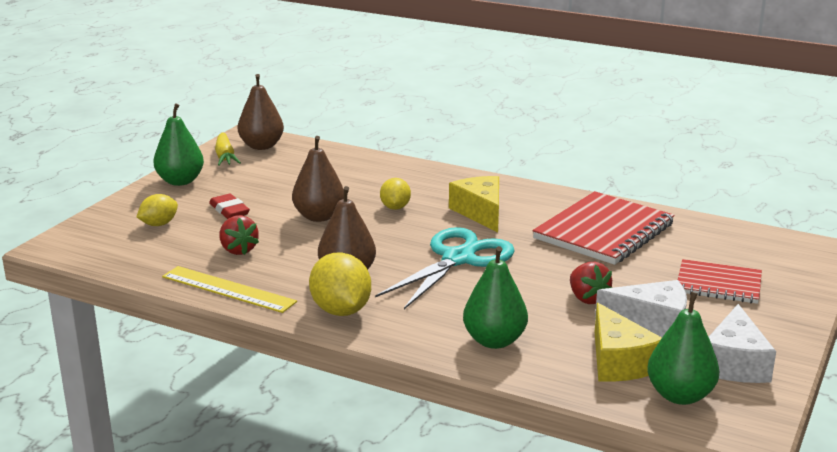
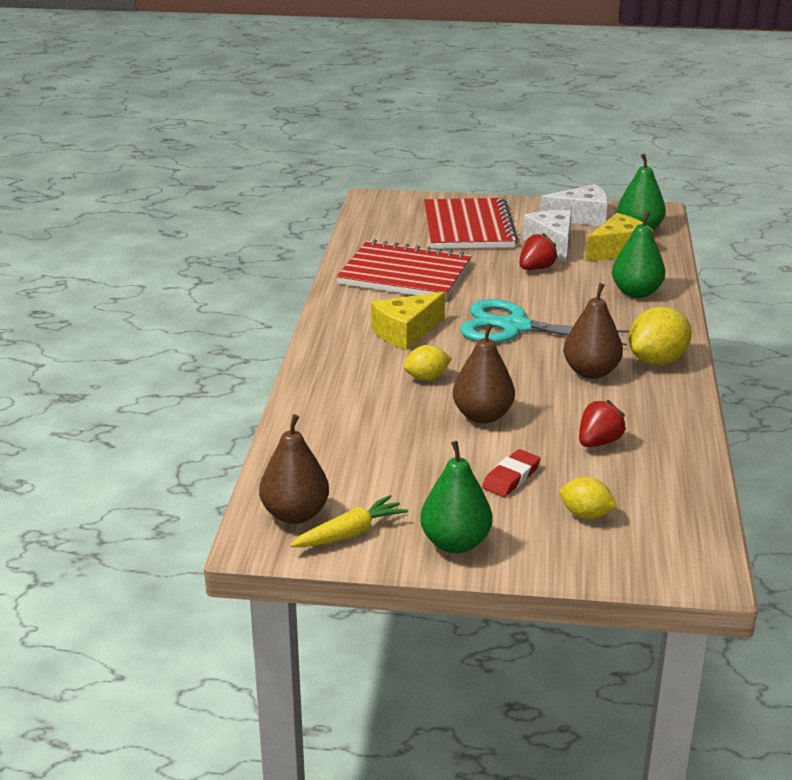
camera: 110 degrees left, 5 degrees up
(228, 289) = (678, 424): yellow ruler -> none
(718, 284) = (468, 227): red notebook -> red notebook, size x1.65

